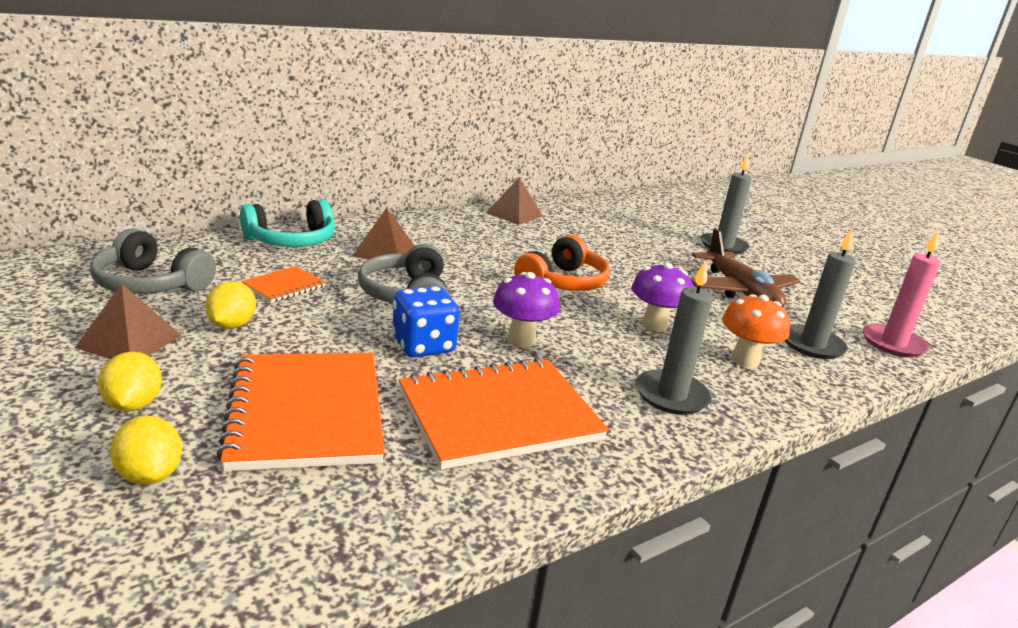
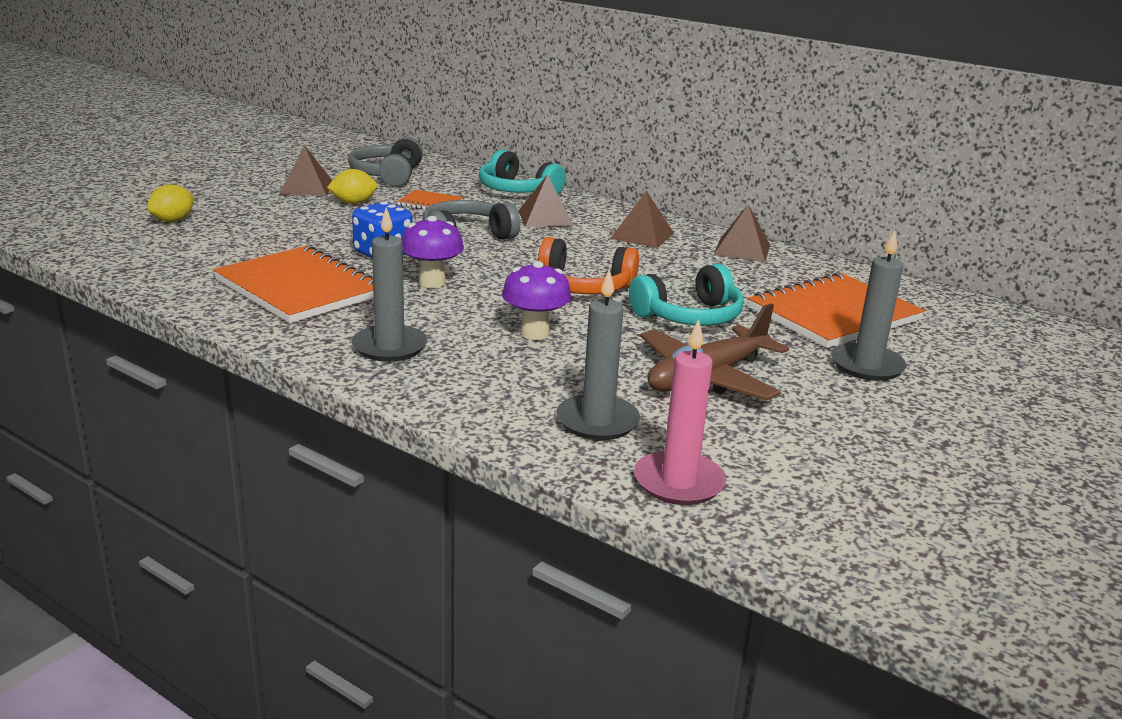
camera: 70 degrees right, 0 degrees up
(133, 404) = (237, 203): yellow lemon -> none
(306, 412) = (259, 238): orange notebook -> orange notebook (833, 314)
(460, 232) = (642, 235): none -> brown pyramid
(635, 266) = (689, 316): none -> turquoise headphones
(745, 360) = (505, 380): orange mushroom -> none

